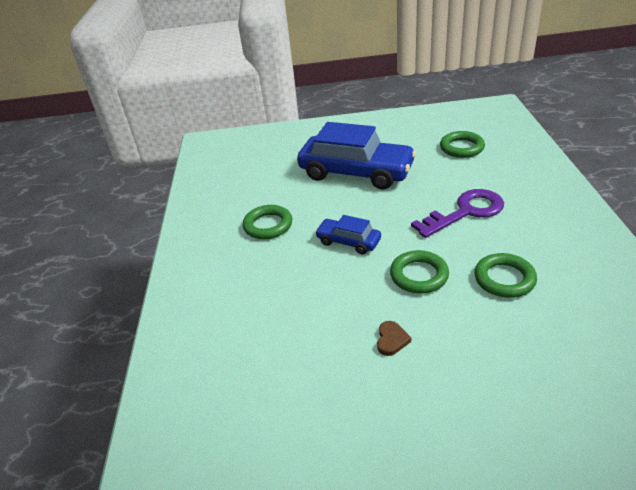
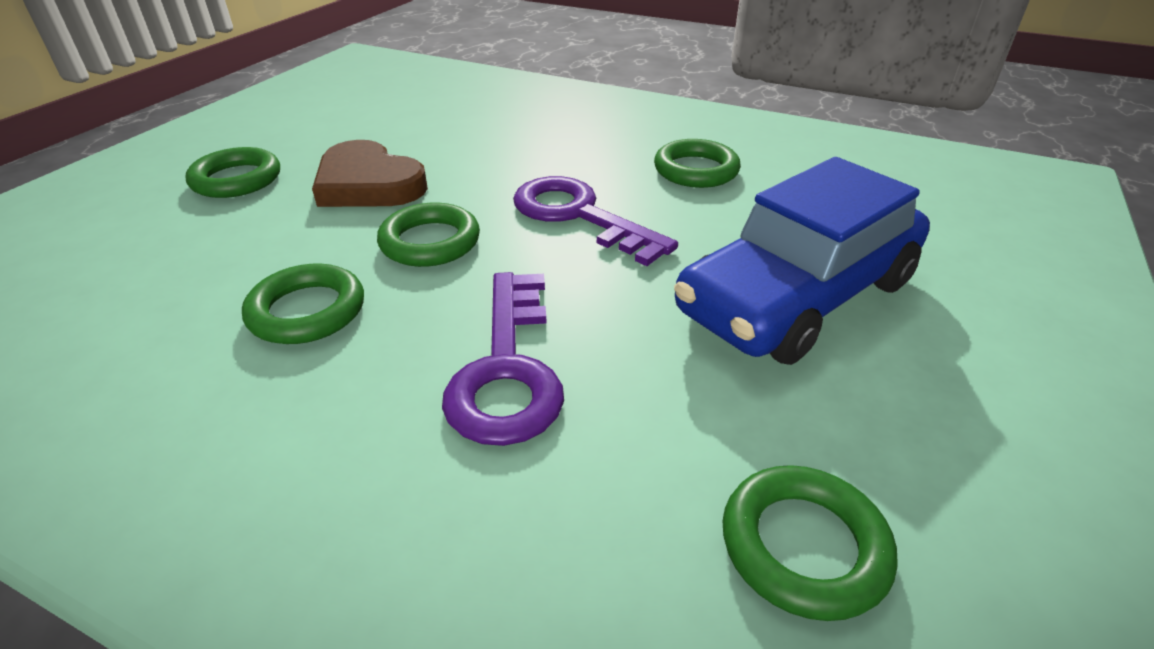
camera: 115 degrees right, 0 degrees up
(348, 242) = (579, 216): blue car -> purple key
(391, 340) = (368, 184): brown heart -> brown heart, size x2.27
(452, 417) = (236, 179): none -> green ring

